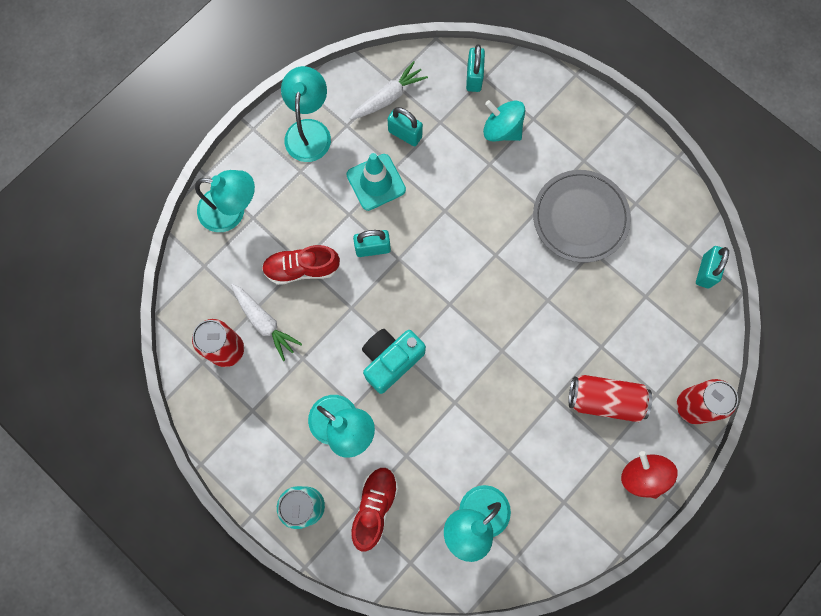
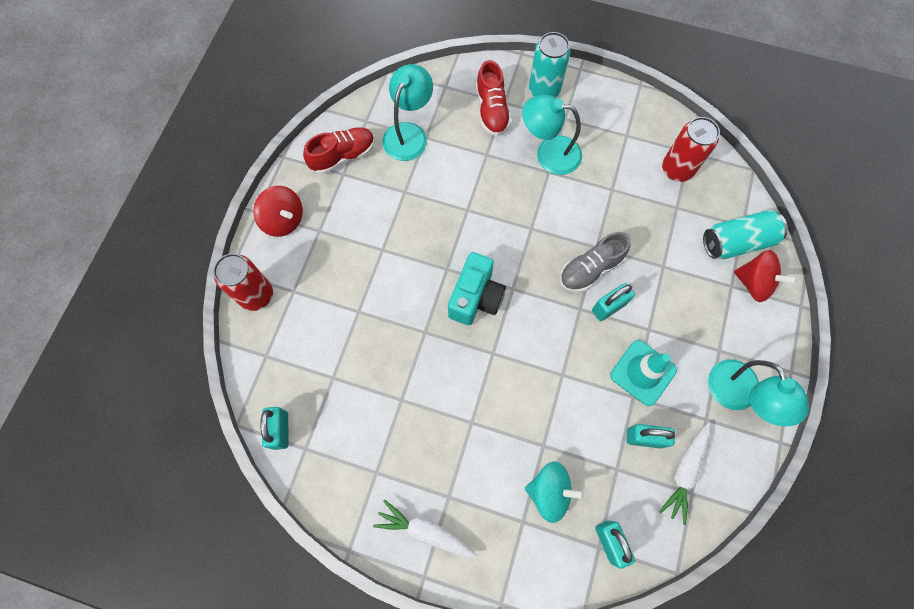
camera: 155 degrees right, 5 degrees down
(220, 254) = (736, 242): none -> turquoise can
(231, 211) = (754, 283): turquoise lamp -> red spinning top
(265, 323) = (660, 203): white carrot -> white carrot (425, 531)
(302, 268) = (659, 261): red shoe -> red shoe (343, 156)
(369, 289) = (590, 269): none -> grey shoe
(391, 360) = (538, 219): turquoise camera -> turquoise camera (475, 298)
(580, 217) = (427, 429): grey plate -> none
(605, 400) = (338, 267): red can -> none

